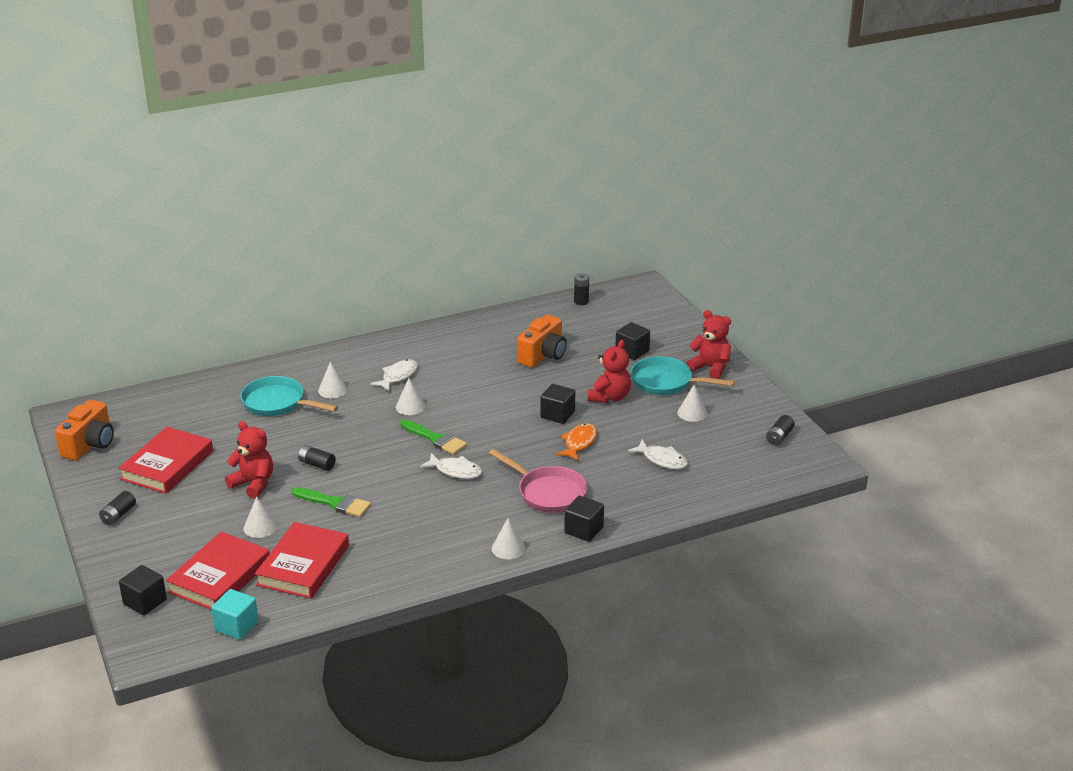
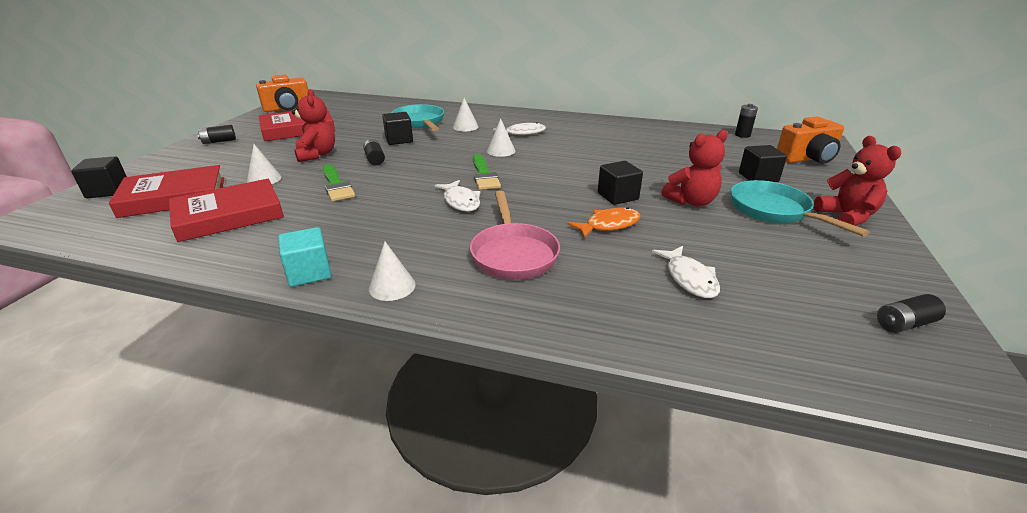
camera: 40 degrees right, 0 degrees up
(236, 626) = (98, 235): turquoise cube -> turquoise cube (309, 273)
(543, 355) = (661, 155): orange camera -> orange camera (807, 159)
(584, 530) = (495, 309): black cube -> black cube (399, 140)
(692, 413) = (781, 248): white cone -> none

